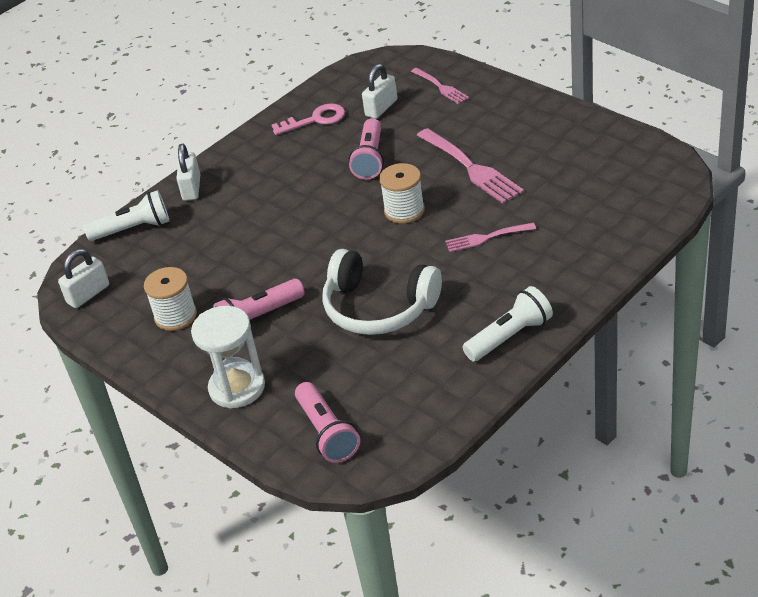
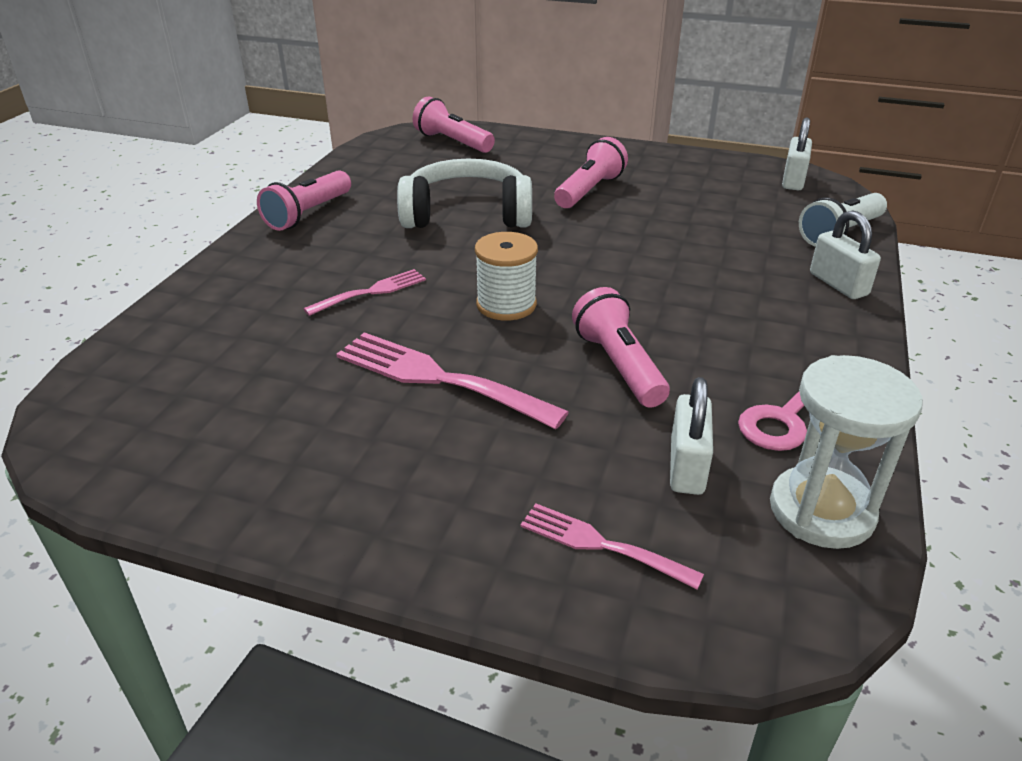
camera: 150 degrees right, 5 degrees down
(175, 316) = (677, 180): white spool -> none
(237, 387) = (558, 151): white hourglass -> white hourglass (821, 511)
(510, 336) = (308, 214): white flashlight -> pink flashlight

